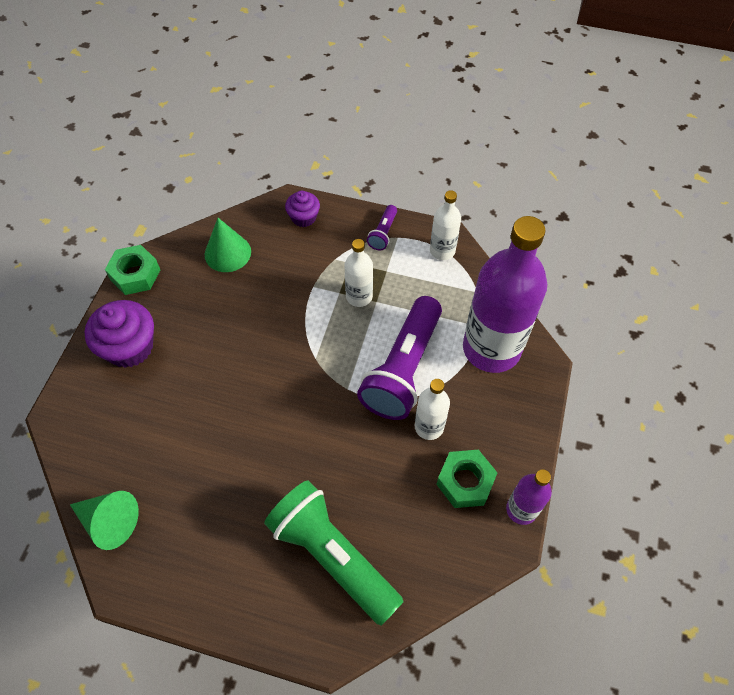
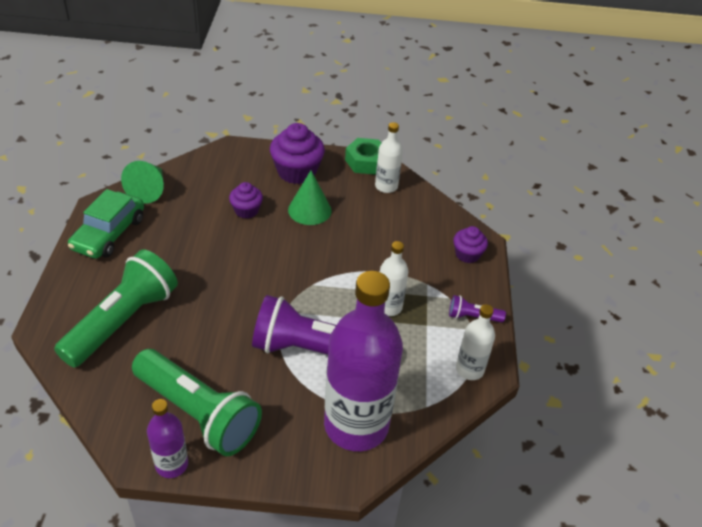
camera: 75 degrees right, 15 degrees down
(180, 573) = (109, 233): none -> green car
(183, 409) = (246, 210): none -> purple cupcake
(227, 253) = (407, 210): green cone -> green cone (309, 210)
(429, 427) = (254, 377): white bottle -> white bottle (386, 186)
(465, 482) = (198, 413): green nut -> green flashlight

